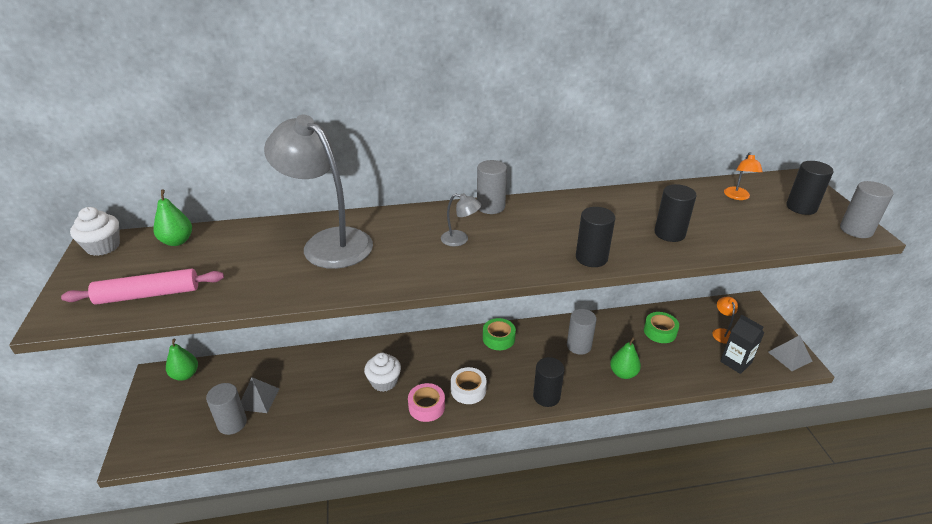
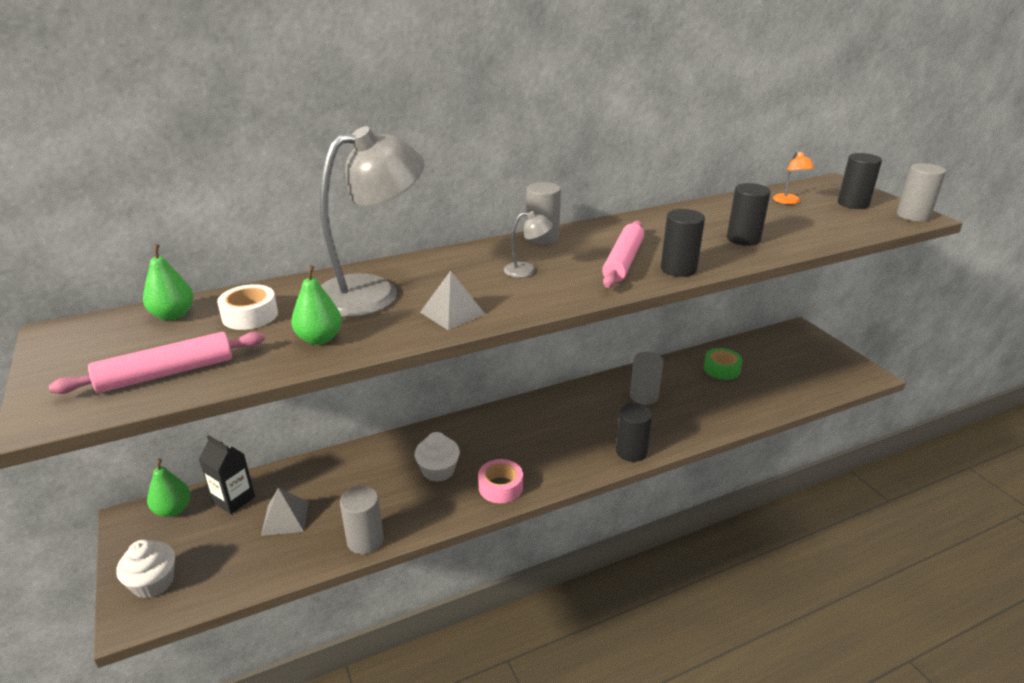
camera: 15 degrees left, 5 degrees down
(103, 247) = (70, 333): white cupcake -> white cupcake (153, 583)
(232, 423) = (261, 552): grey cylinder -> grey cylinder (365, 540)
(328, 242) = (372, 292): grey lamp -> grey lamp turned 120 degrees clockwise
(468, 390) = (541, 461): white tape -> white tape (250, 315)
(498, 338) = (553, 404): green tape -> none
(546, 243) = (623, 262): none -> pink rolling pin
(623, 373) = (702, 415): green pear -> green pear (319, 339)
(721, 332) = (783, 360): orange lamp -> none
(735, 362) = (808, 385): black carton -> black carton (233, 499)
(790, 356) = (857, 371): grey pyramid -> grey pyramid (452, 313)

